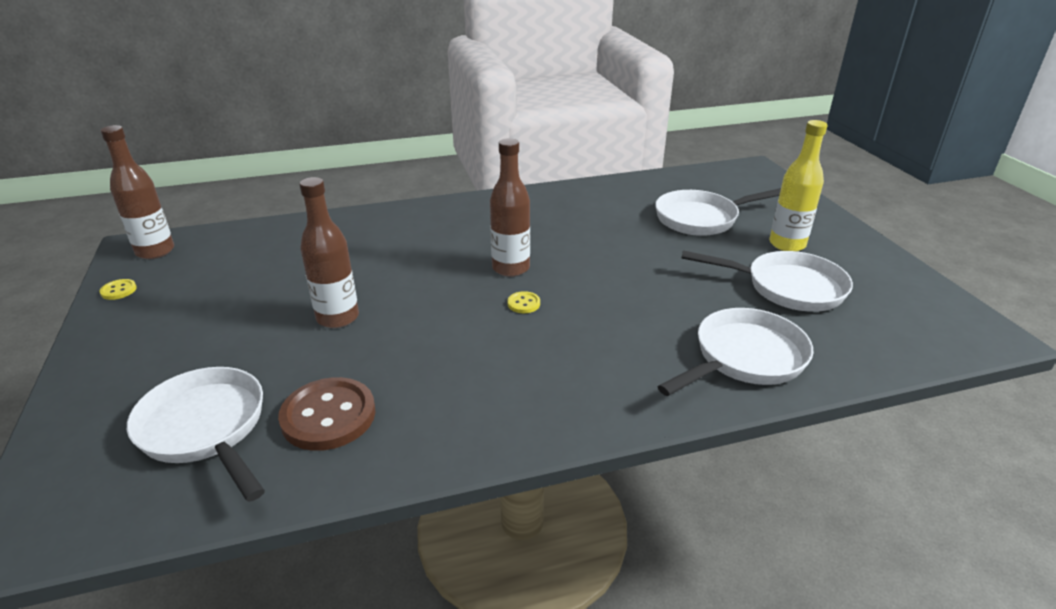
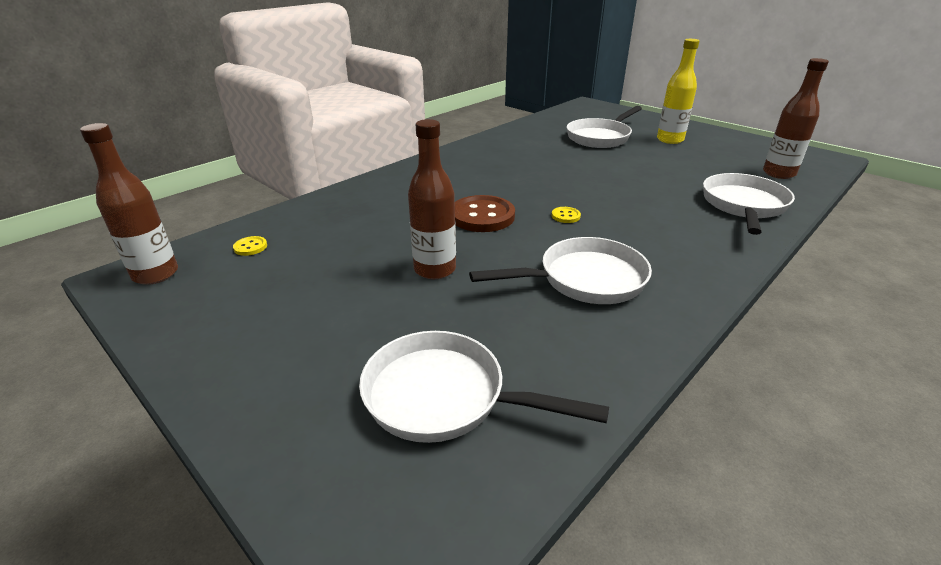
camera: 30 degrees left, 0 degrees up
(118, 290) = (160, 320): yellow button -> yellow button (250, 247)
(328, 416) = (538, 341): brown button -> brown button (482, 216)
(511, 268) = (521, 197): brown bottle -> brown bottle (778, 173)
(787, 287) = (705, 162): white pan -> white pan (584, 280)

